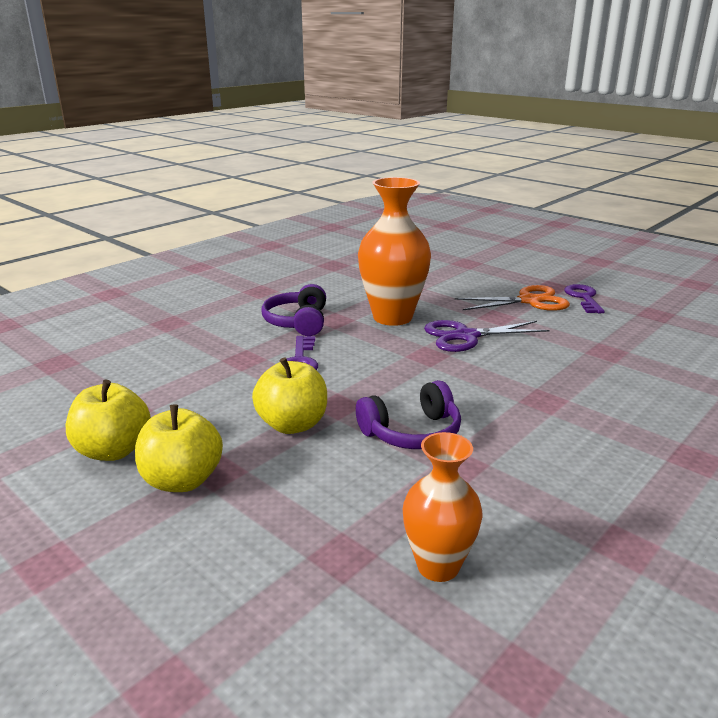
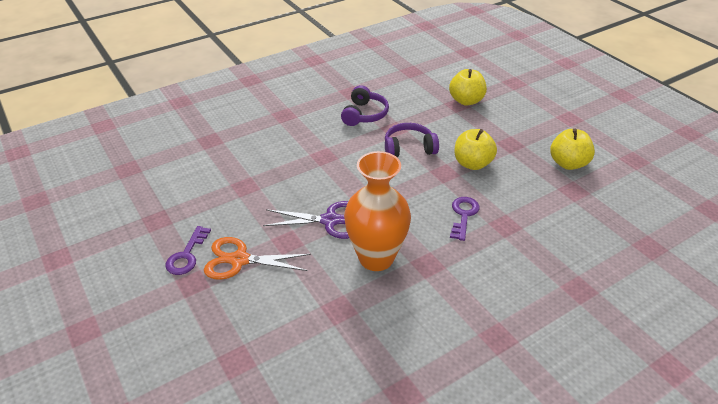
camera: 165 degrees left, 15 degrees up
(182, 480) = (526, 142): yellow apple -> yellow apple (466, 101)
(298, 322) = (461, 266): purple headphones -> purple headphones (364, 114)
(438, 566) = (423, 96): orange vase -> none

